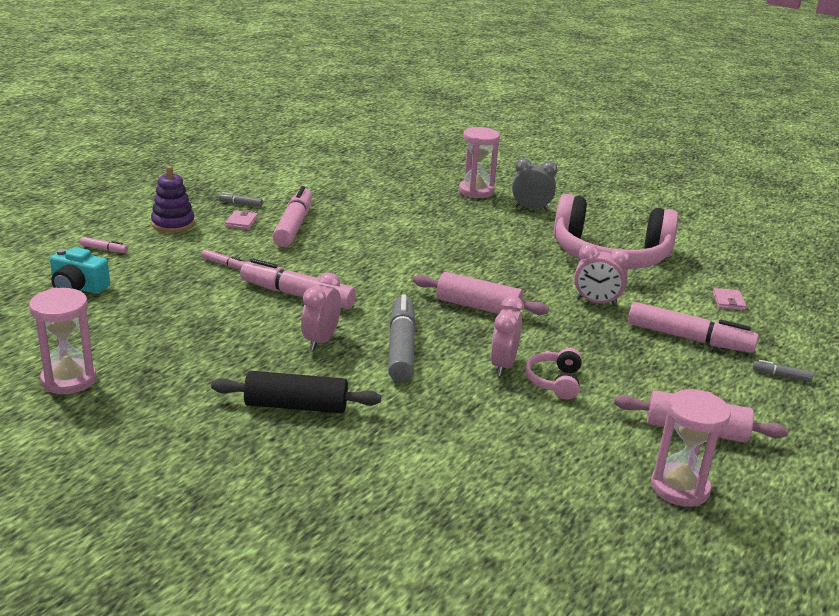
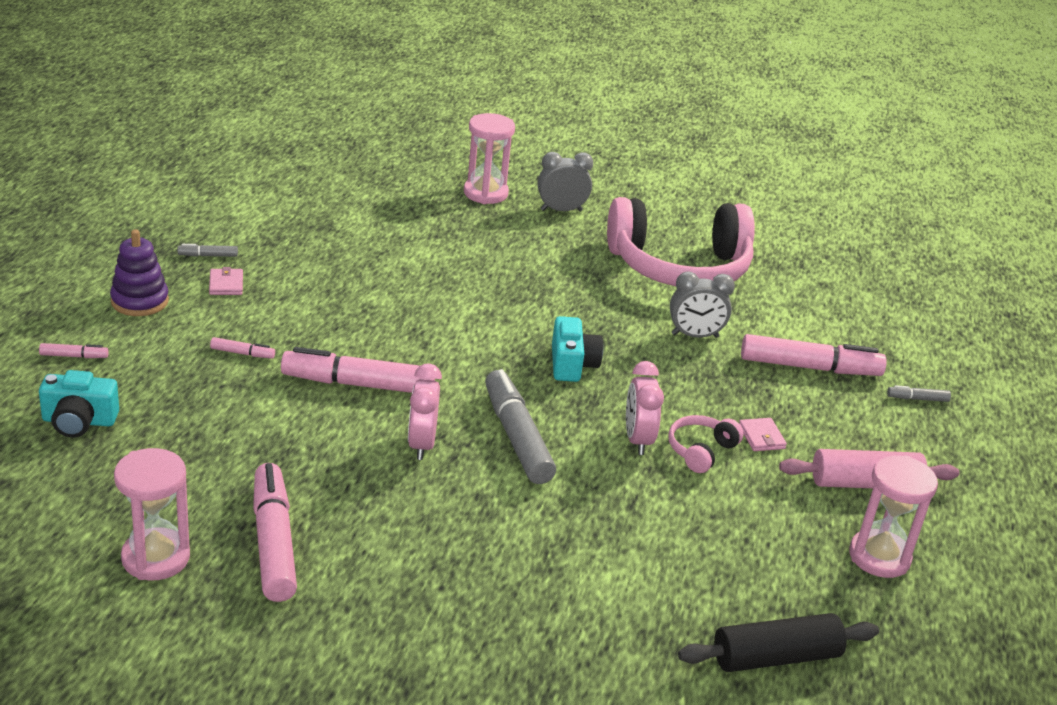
camera: 20 degrees left, 5 degrees up
(293, 226) = (294, 280): pink marker -> pink marker (273, 542)
(296, 406) = (443, 539): black rolling pin -> black rolling pin (775, 657)
(478, 307) = (572, 364): pink rolling pin -> turquoise camera
(554, 381) = (700, 451): pink headphones -> pink headphones turned 45 degrees clockwise
(596, 302) = (695, 335): pink clock -> grey clock
(728, 301) = (828, 310): pink wallet -> pink wallet (761, 437)

